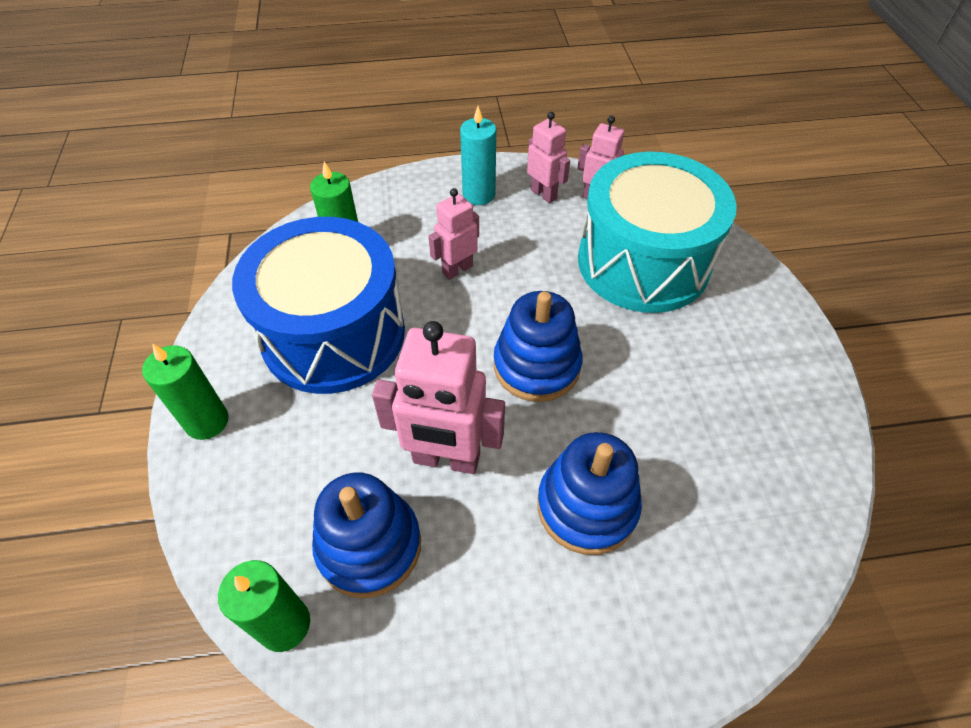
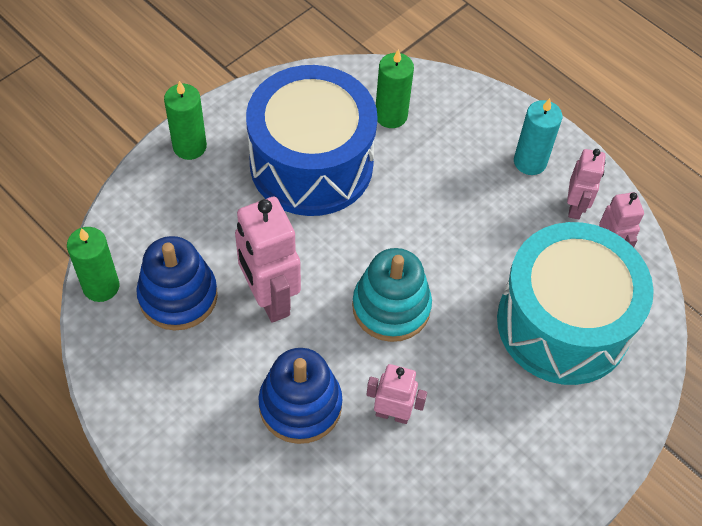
camera: 50 degrees right, 5 degrees up
(457, 269) = (437, 199): pink robot -> pink robot (392, 414)
(536, 366) = (391, 307): blue stacking toy -> turquoise stacking toy

